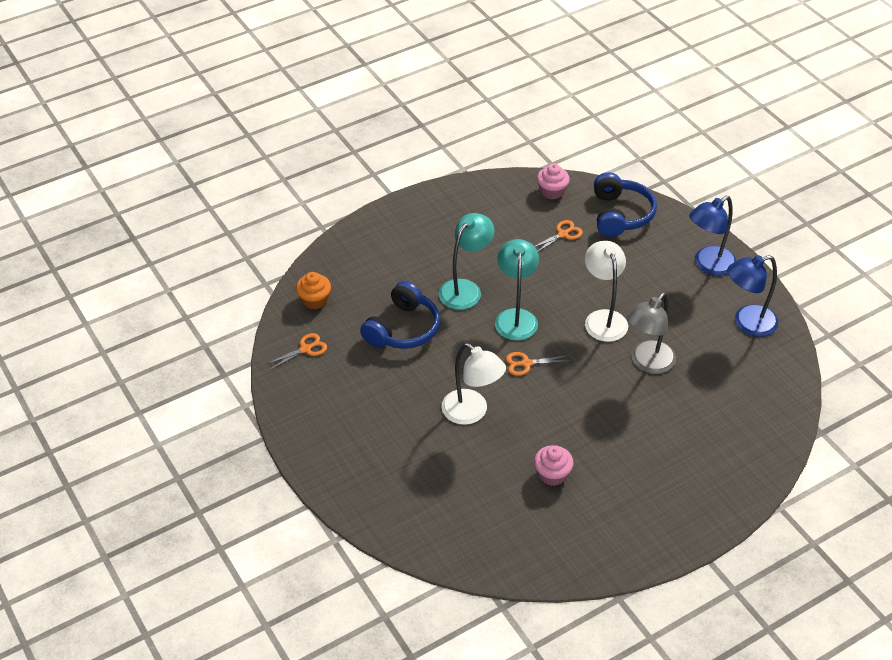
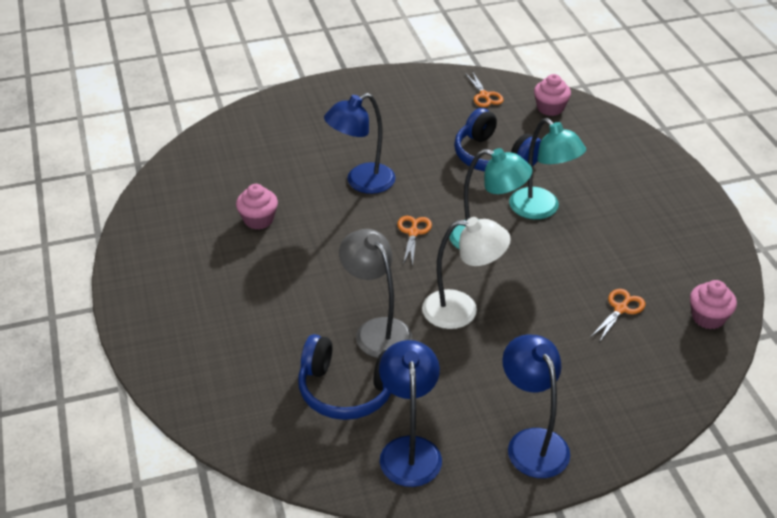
camera: 105 degrees right, 5 degrees down
(314, 300) = (550, 108): orange cupcake -> pink cupcake
(472, 413) = (361, 182): white lamp -> blue lamp
(563, 234) = (621, 309): orange scissors -> orange scissors turned 120 degrees counterclockwise
(620, 214) = (652, 375): blue headphones -> blue headphones (347, 390)

